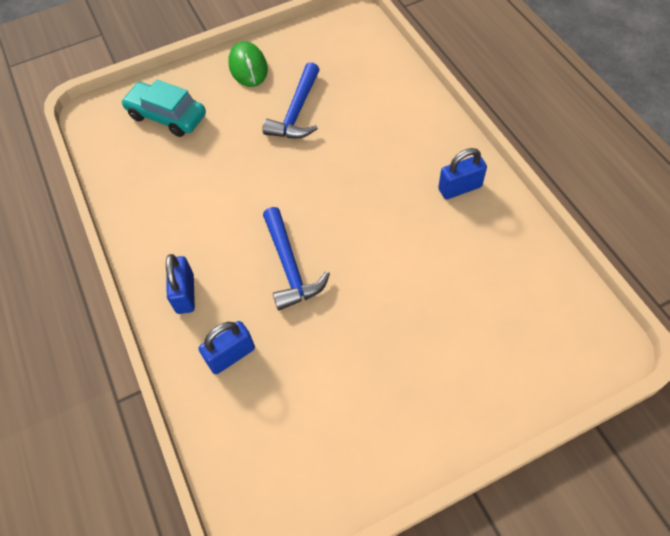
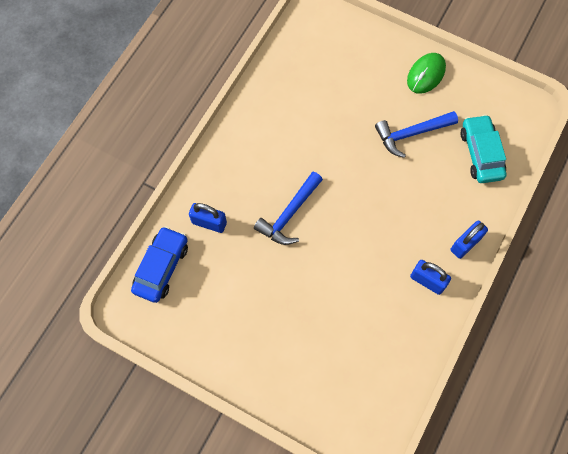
camera: 50 degrees right, 10 degrees up
(167, 116) = (345, 57): turquoise car -> turquoise car (481, 153)
(185, 294) = (229, 168): blue padlock -> blue padlock (465, 244)
(241, 446) = (161, 267): none -> blue car

